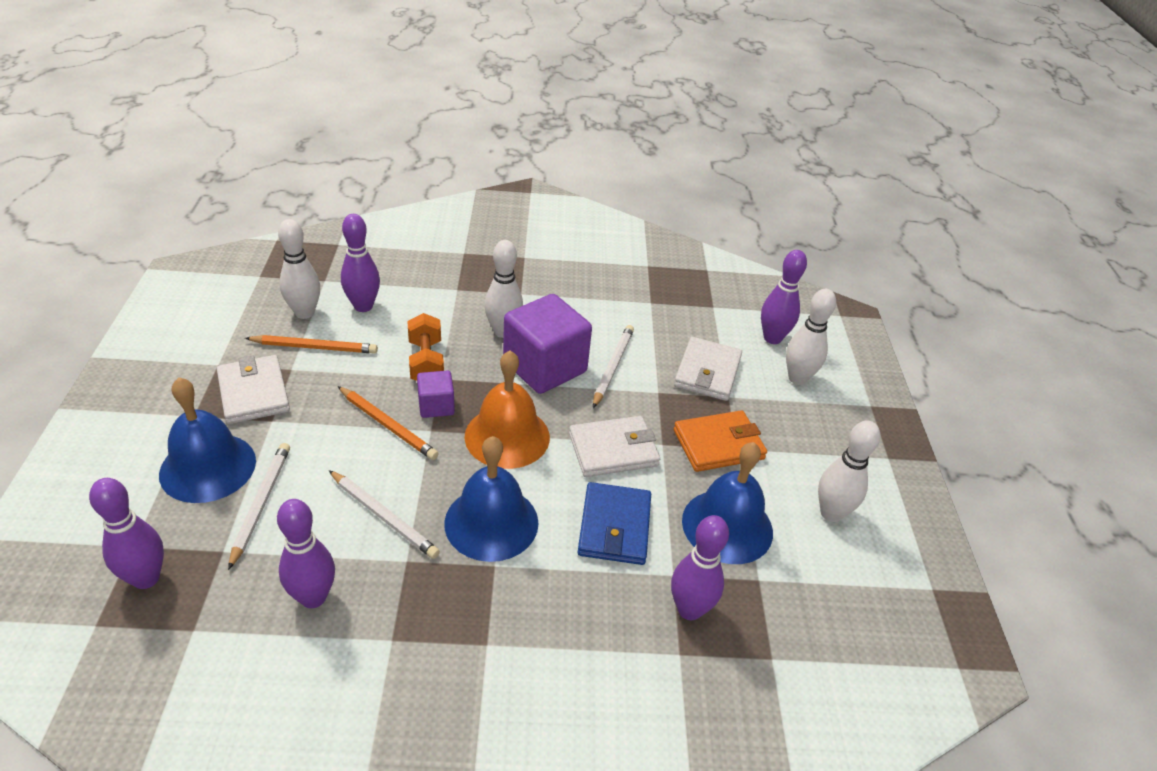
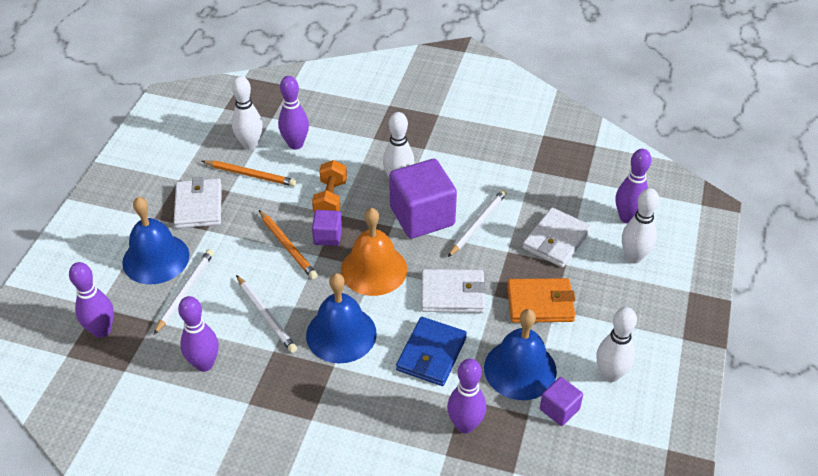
camera: 20 degrees right, 5 degrees up
(792, 566) = (559, 409): none -> purple cube

